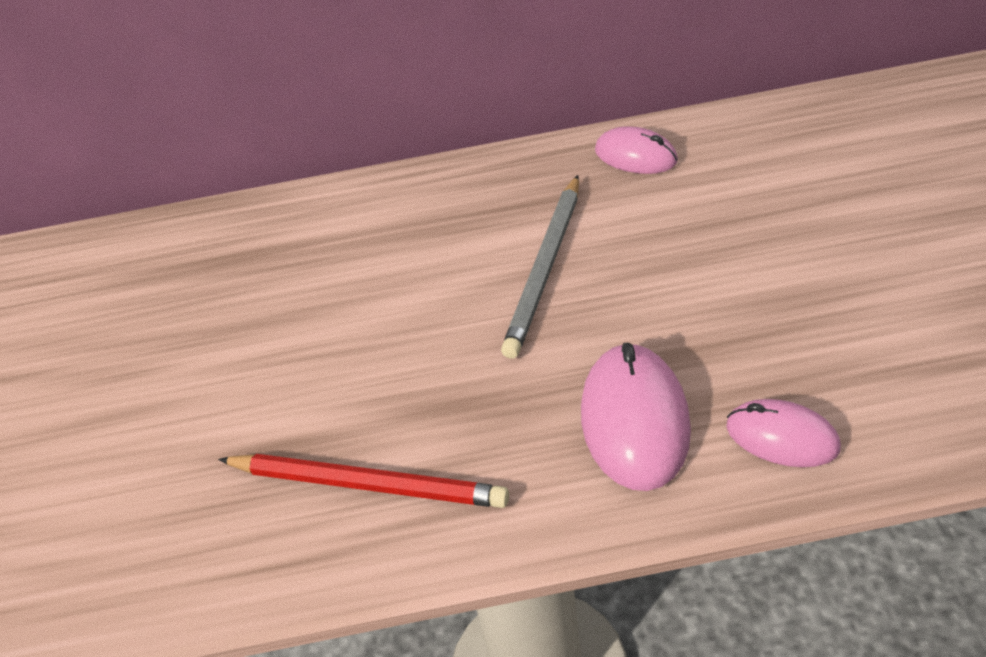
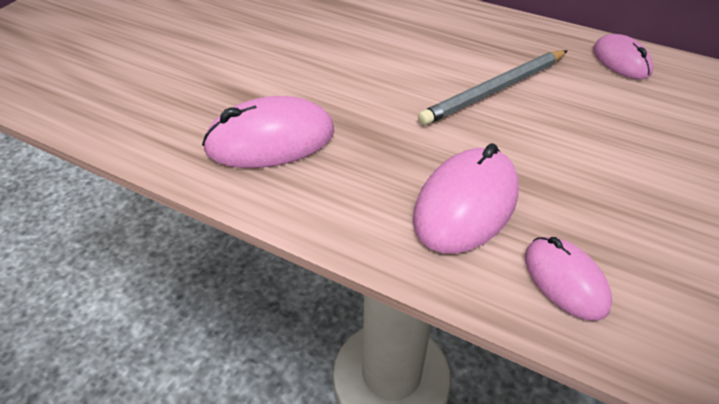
camera: 30 degrees right, 0 degrees up
(368, 484) = (270, 140): red pencil -> pink mouse

